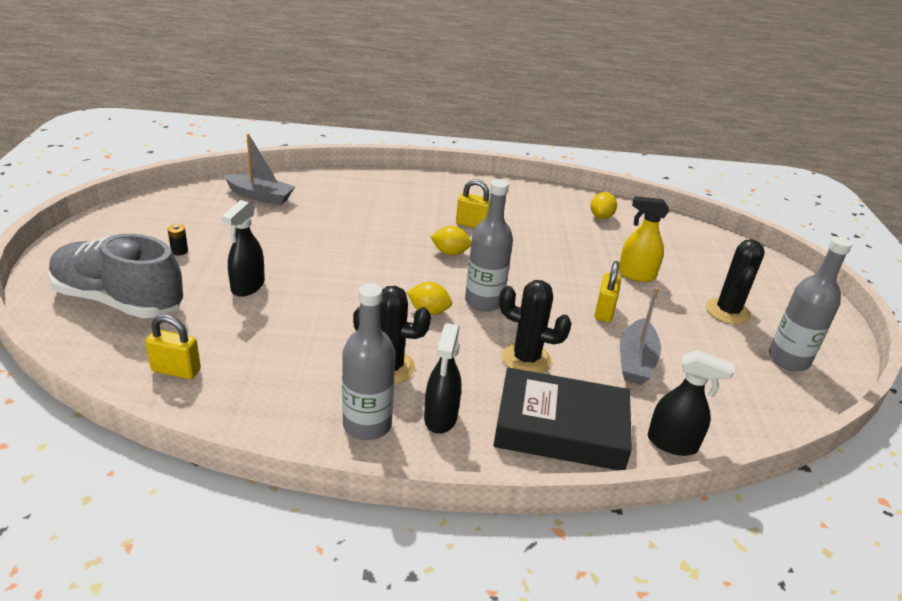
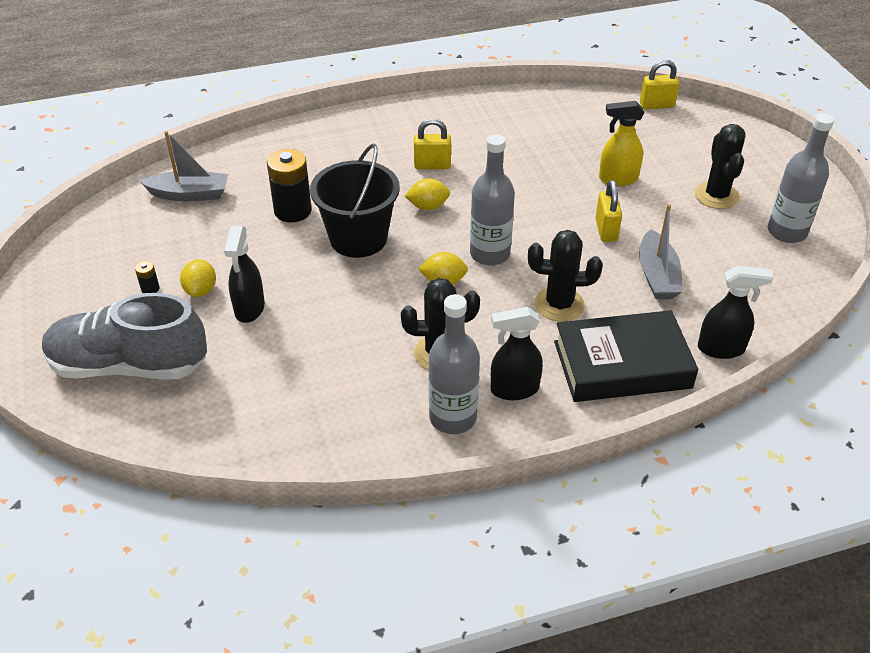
camera: 15 degrees left, 10 degrees up
(176, 370) = (241, 422): yellow padlock -> yellow padlock (656, 105)
(333, 227) = (293, 211): none -> black battery
(375, 260) = (358, 238): none -> black bucket
(440, 418) = (514, 389): black spray bottle -> black spray bottle turned 90 degrees clockwise
(601, 217) = (554, 117): yellow lemon -> yellow lemon (201, 290)

